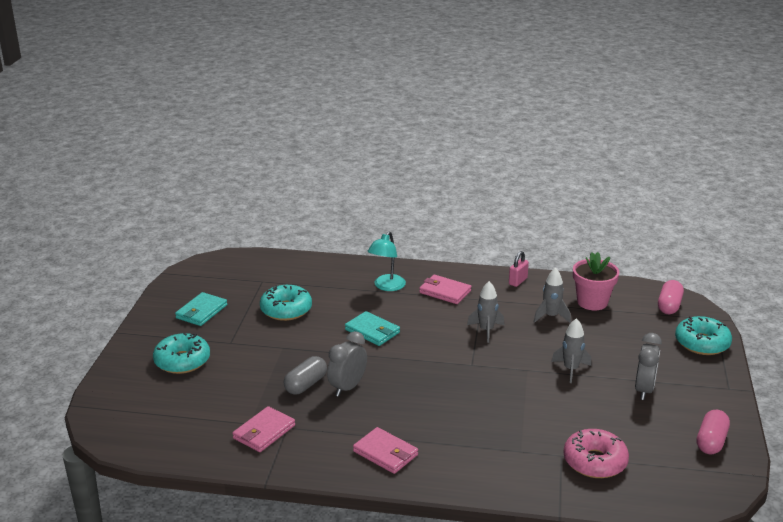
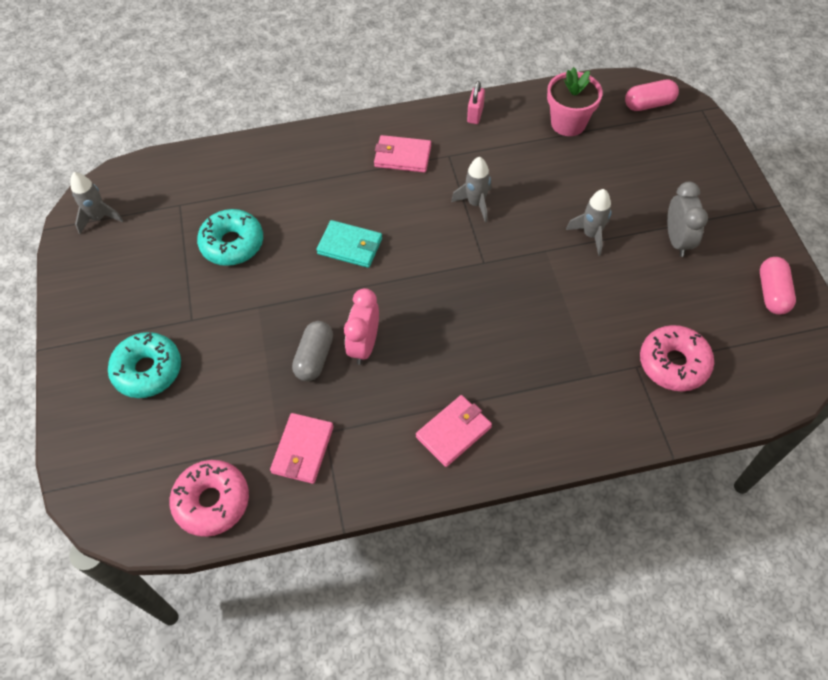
camera: 20 degrees left, 30 degrees up
(180, 442) = (212, 501): none -> pink donut
(201, 312) = (130, 280): turquoise wallet -> none
(347, 387) = (364, 345): grey clock -> pink clock
(385, 453) = (454, 432): pink wallet -> pink wallet turned 60 degrees counterclockwise
(386, 286) = (332, 168): turquoise lamp -> none
(551, 316) = (535, 159): grey rocket -> grey rocket (99, 218)
(669, 306) = (649, 104): pink capsule -> pink capsule turned 75 degrees clockwise
(702, 343) = (704, 151): turquoise donut -> none

